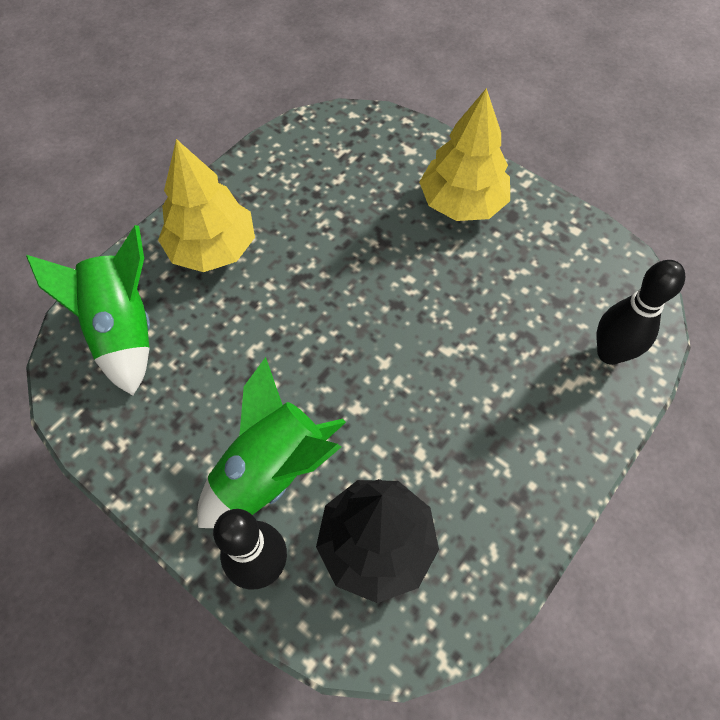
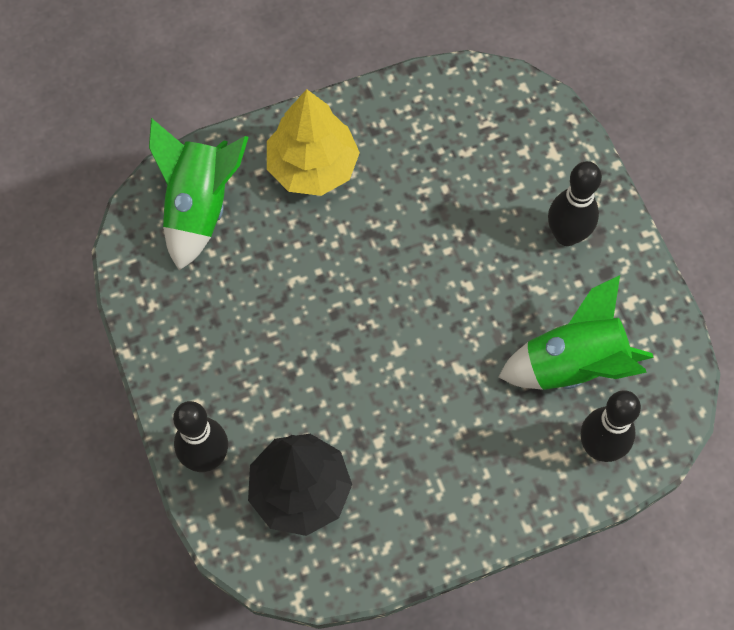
camera: 30 degrees right, 5 degrees up
(271, 471) = (253, 391): green rocket -> green rocket (573, 365)
(462, 203) = (566, 235): yellow tree -> black bowling pin

